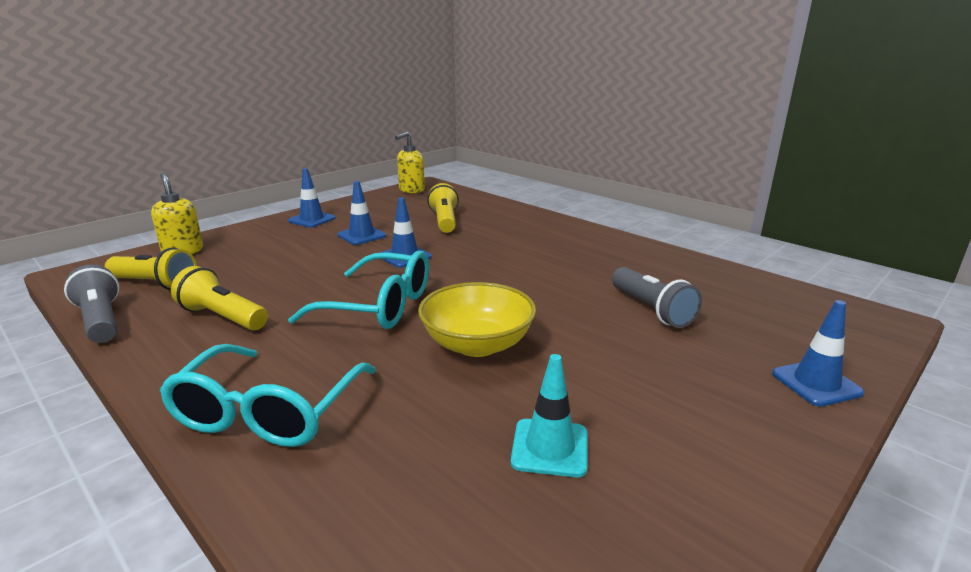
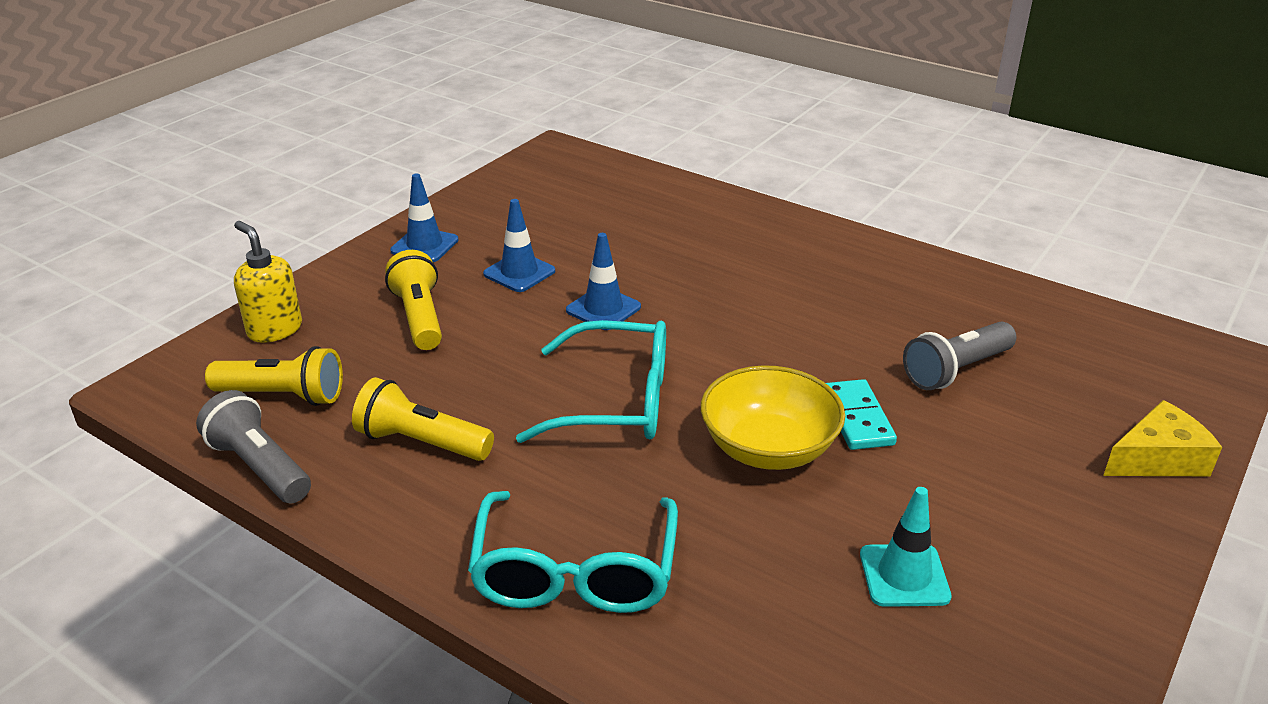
camera: 10 degrees left, 10 degrees up
(411, 190) = (540, 166): yellow soap dispenser -> none
(444, 221) = (624, 232): yellow flashlight -> yellow flashlight (419, 317)
(558, 332) = (857, 418): none -> turquoise domino
(651, 310) = (956, 370): grey flashlight -> grey flashlight turned 90 degrees clockwise
(816, 383) = (1157, 459): blue traffic cone -> yellow cheese

